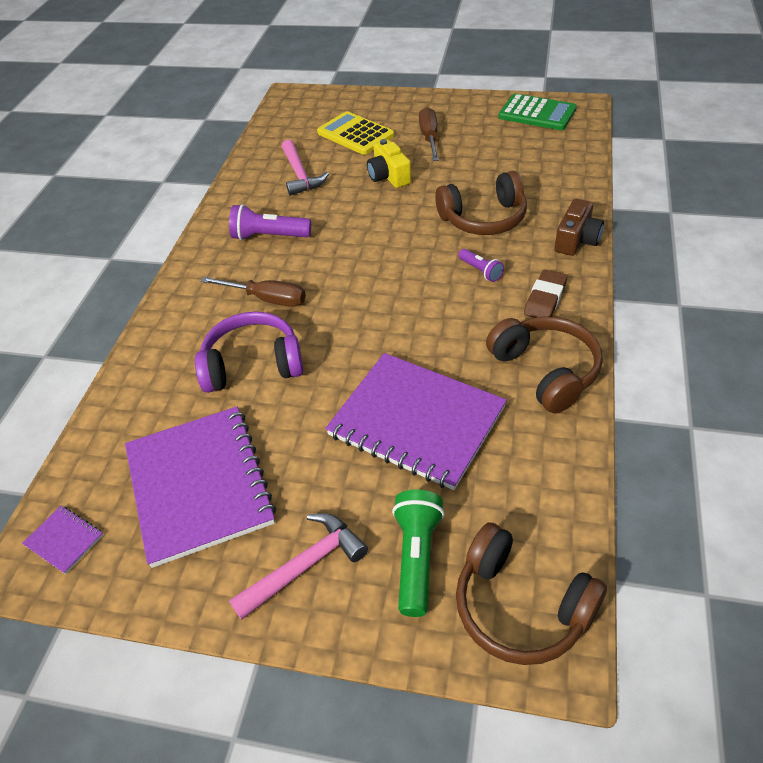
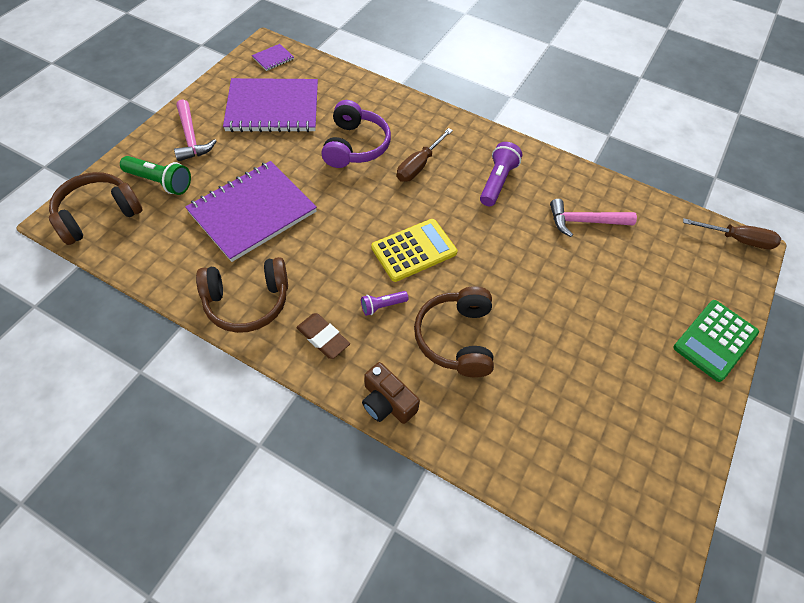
camera: 100 degrees right, 10 degrees up
(355, 134) = (649, 283): yellow calculator -> yellow calculator (414, 250)
(389, 176) = (558, 287): yellow camera -> none
(429, 138) = (623, 346): brown screwdriver -> brown screwdriver (737, 240)
(537, 113) = (652, 485): green calculator -> green calculator (715, 340)

